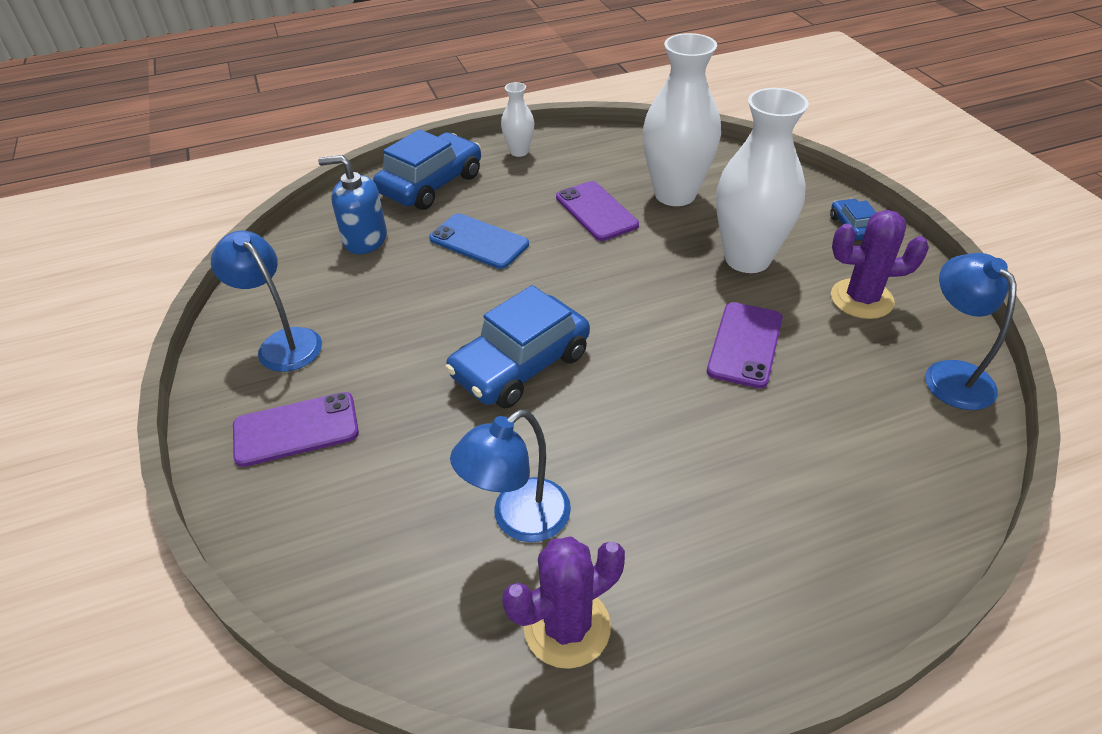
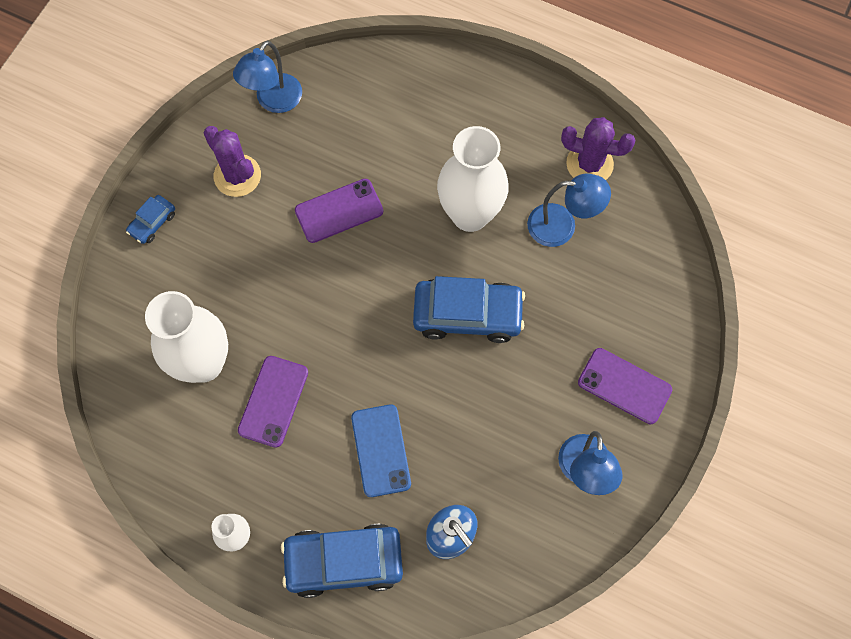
camera: 135 degrees left, 25 degrees up
(747, 259) = (248, 263): white vase -> white vase (470, 214)

